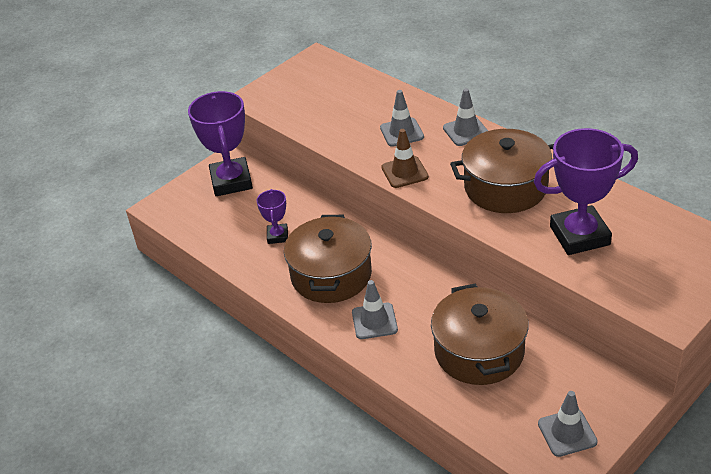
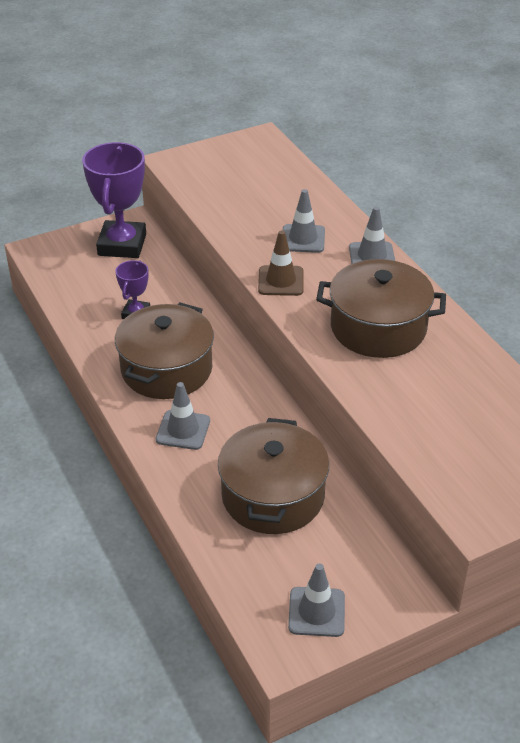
camera: 15 degrees right, 0 degrees up
(579, 235) = (428, 402): purple trophy -> none

